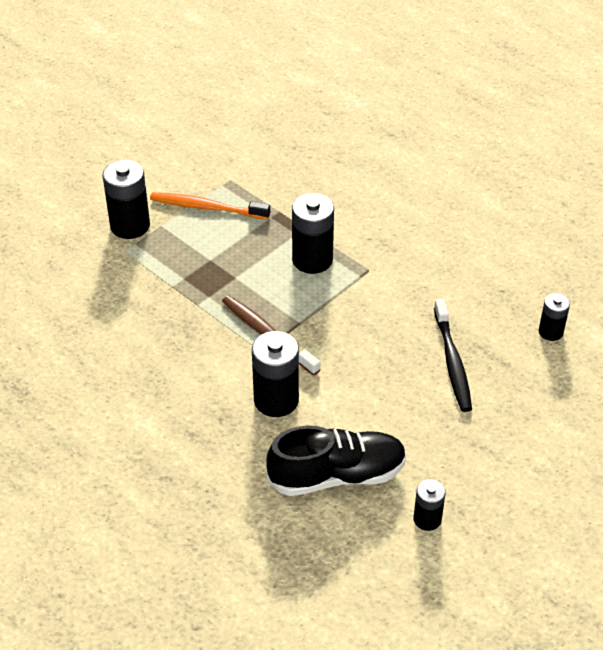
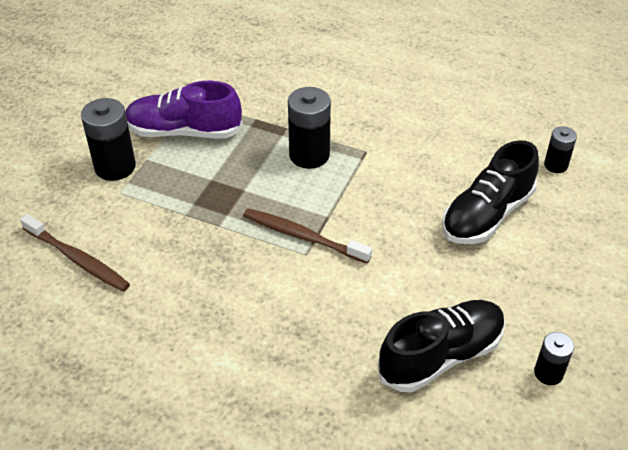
camera: 20 degrees left, 0 degrees up
(62, 302) = (77, 259): none -> brown toothbrush
(207, 207) = (184, 131): orange toothbrush -> purple shoe
(276, 400) = (343, 298): black battery -> none
(452, 362) = (486, 215): black toothbrush -> black shoe

